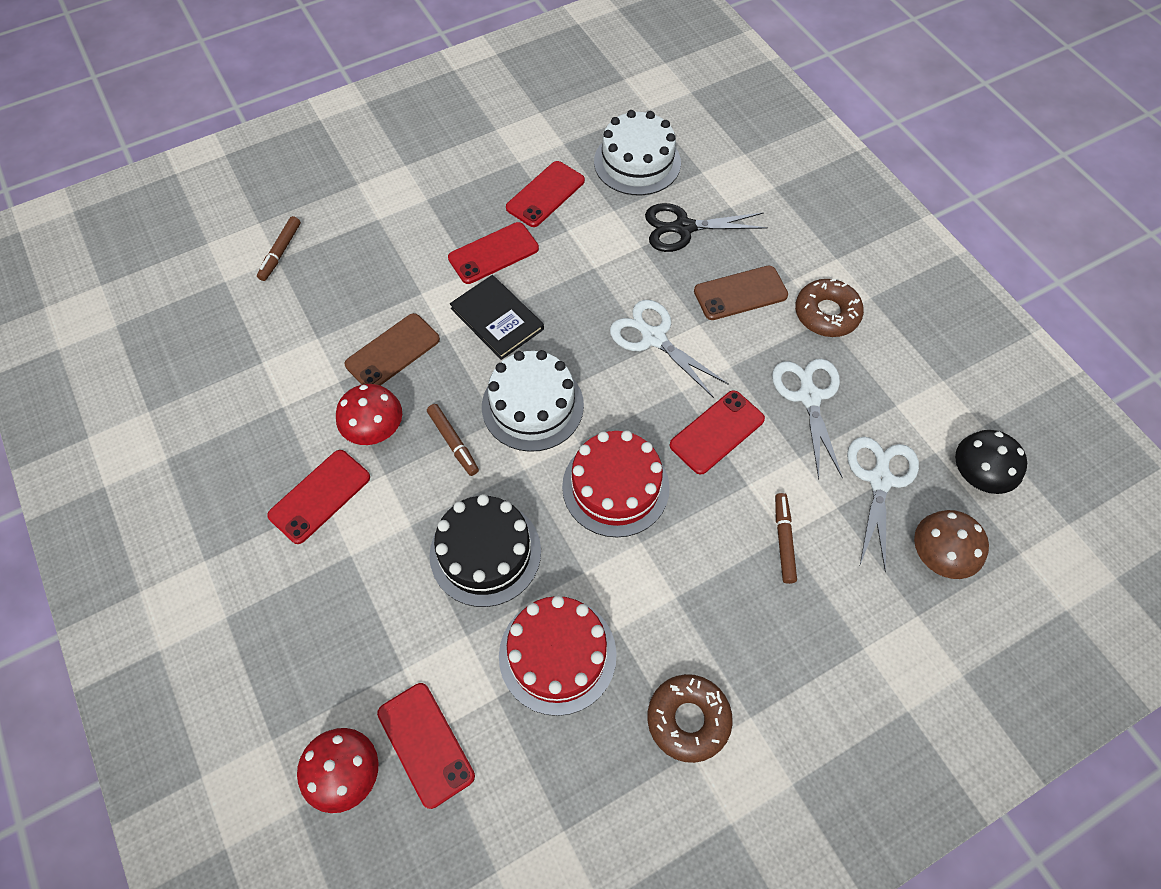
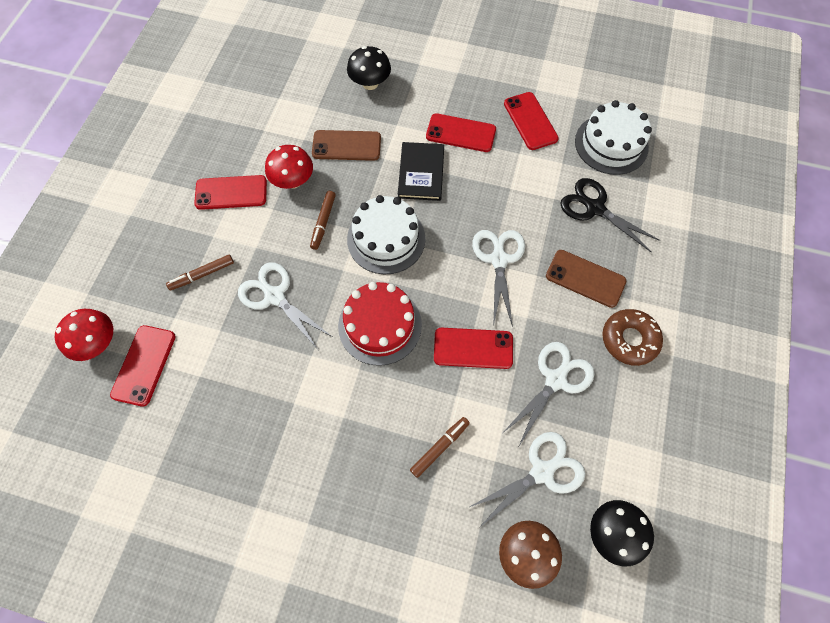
camera: 45 degrees right, 5 degrees up
(280, 252) = (349, 44): brown marker -> brown marker (202, 274)
(348, 274) = (370, 83): none -> black mushroom
(485, 552) = (275, 296): black cake -> white scissors
(545, 194) = (530, 121): red phone -> red phone turned 75 degrees clockwise
(557, 655) = (250, 385): red cake -> none
(688, 719) = (274, 488): brown donut -> none

